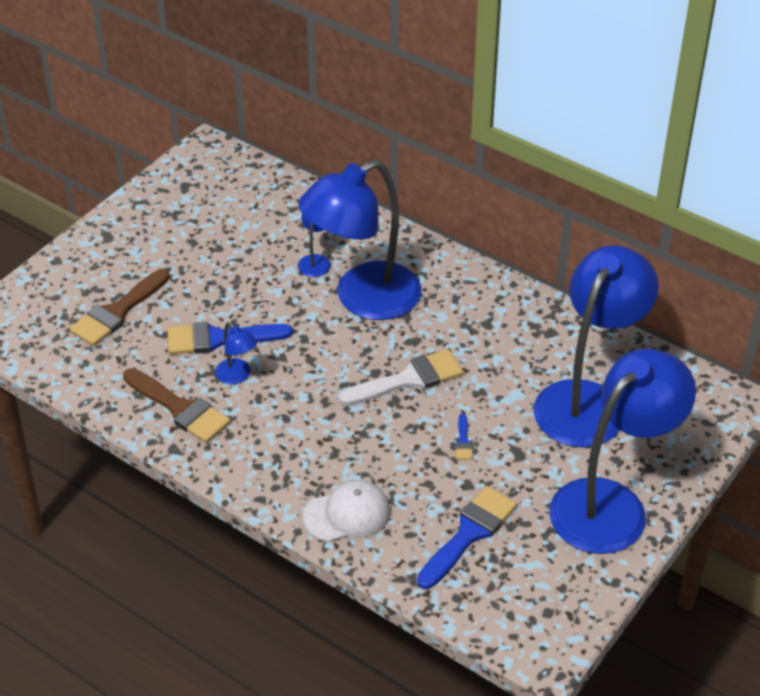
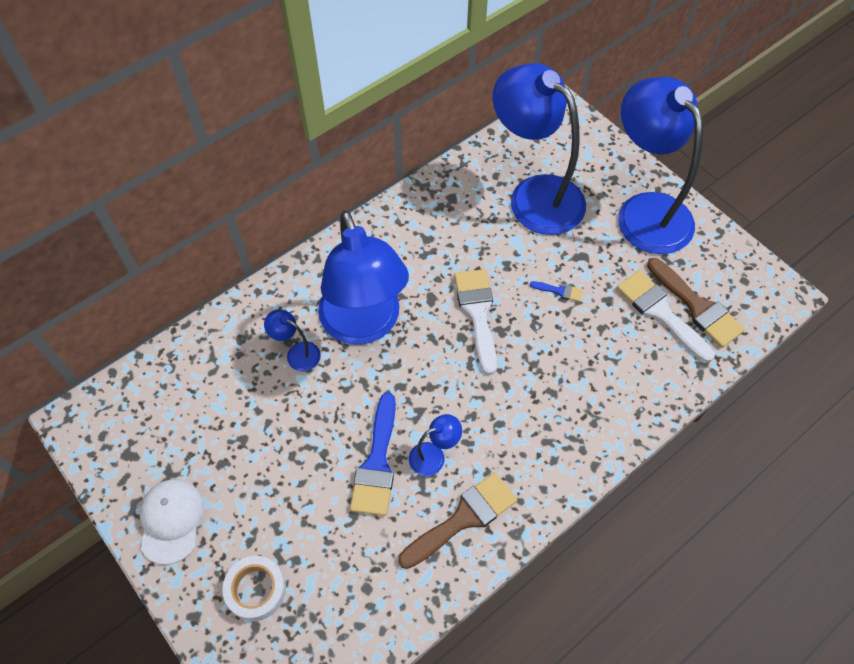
camera: 75 degrees left, 15 degrees up
(85, 290) = (256, 590): none -> white tape
(117, 312) = (303, 559): brown brush -> brown brush (697, 307)
(347, 514) = (625, 397): white cap -> white cap (171, 521)
(469, 534) = (660, 312): blue brush -> white brush

